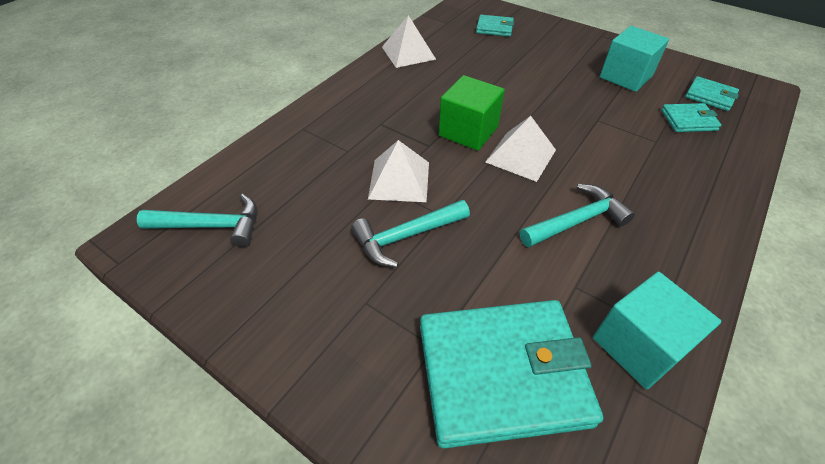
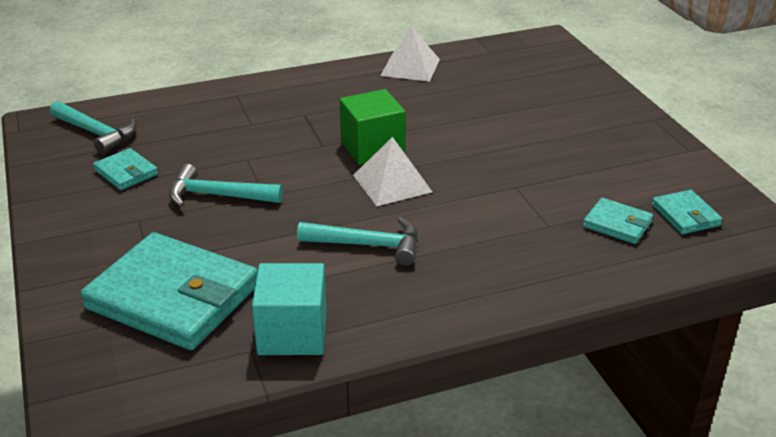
camera: 35 degrees right, 15 degrees down
(399, 180) = (263, 159): white pyramid -> none
(494, 28) = (535, 73): turquoise wallet -> turquoise wallet (126, 172)
(625, 76) = (613, 164): turquoise cube -> none

